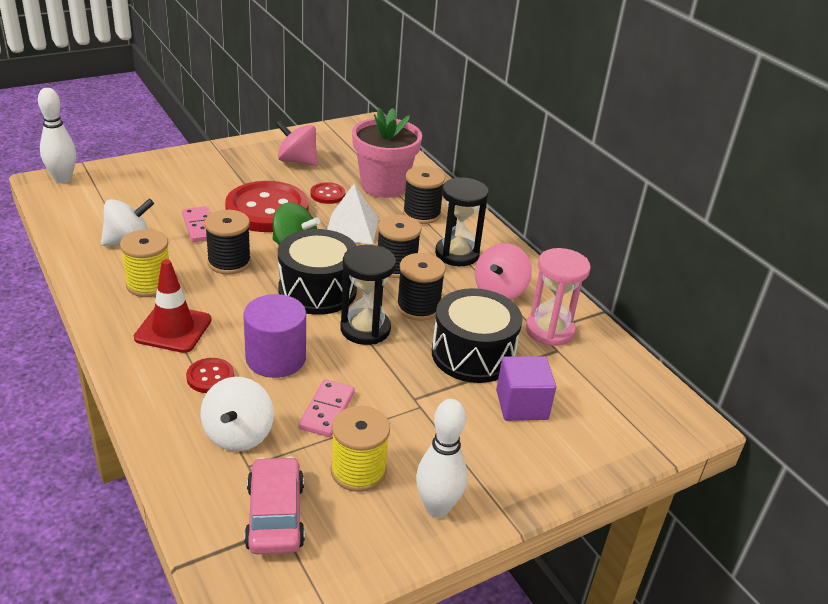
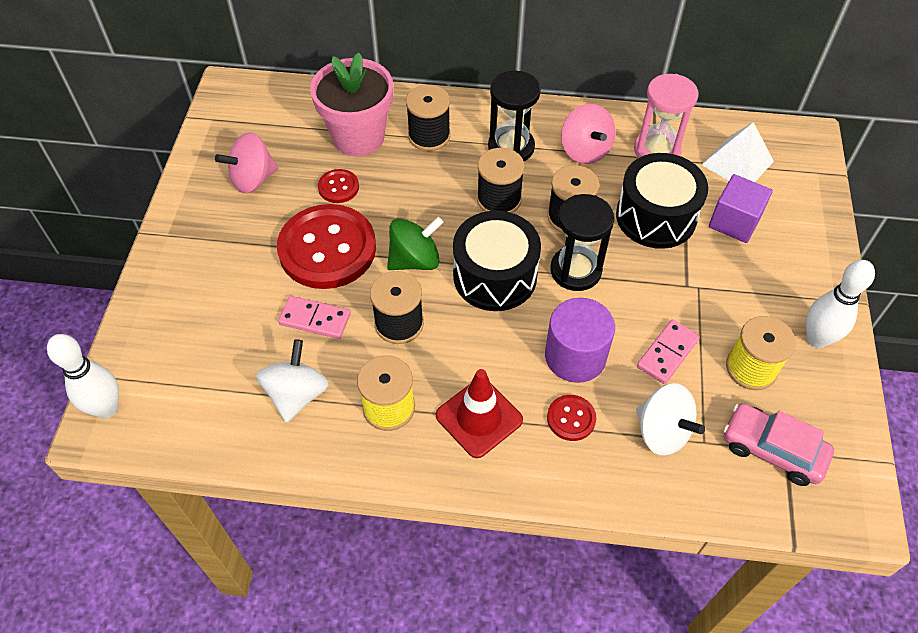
camera: 50 degrees left, 20 degrees up
(327, 410) = (667, 353): pink domino -> pink domino turned 75 degrees clockwise
(352, 228) = (413, 199): white pyramid -> white pyramid (737, 163)

